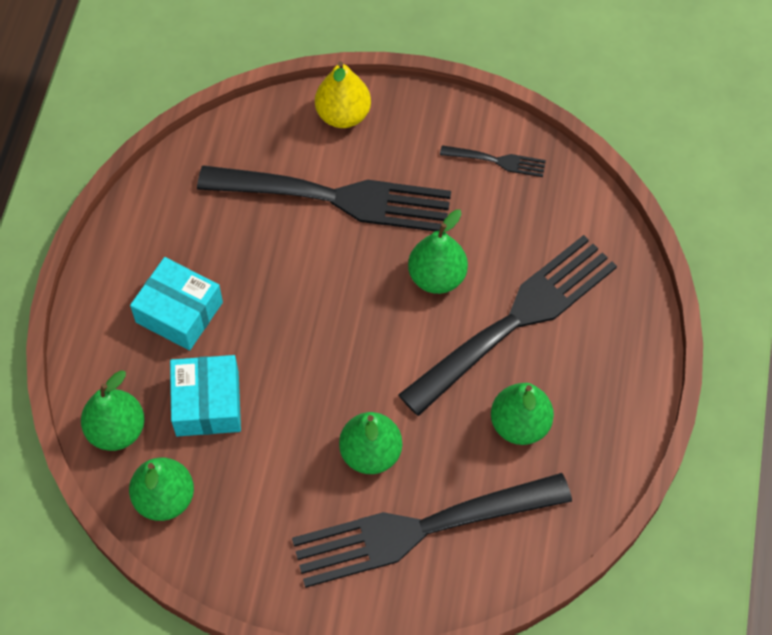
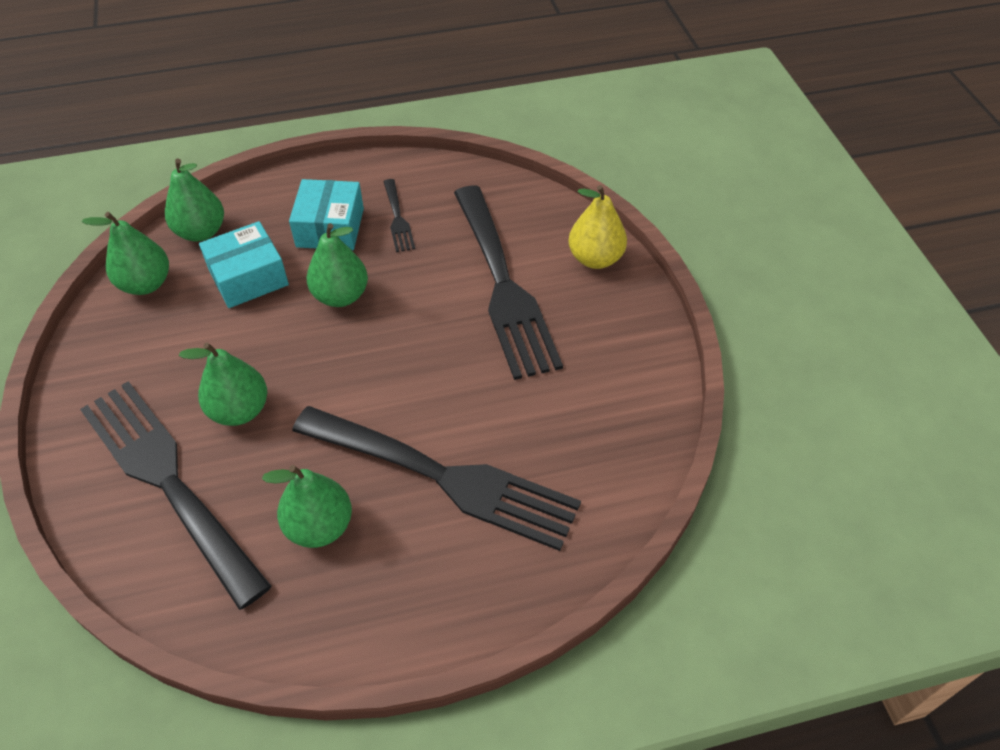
camera: 65 degrees right, 10 degrees down
(437, 277) = (459, 392): green pear -> green pear (341, 296)
(497, 161) = (625, 393): black fork -> black fork (398, 219)

